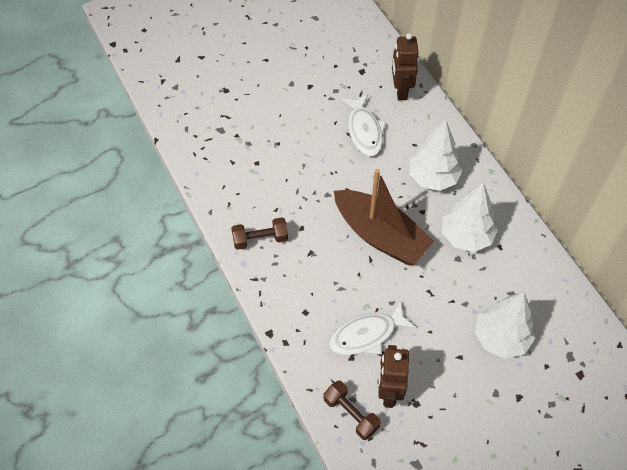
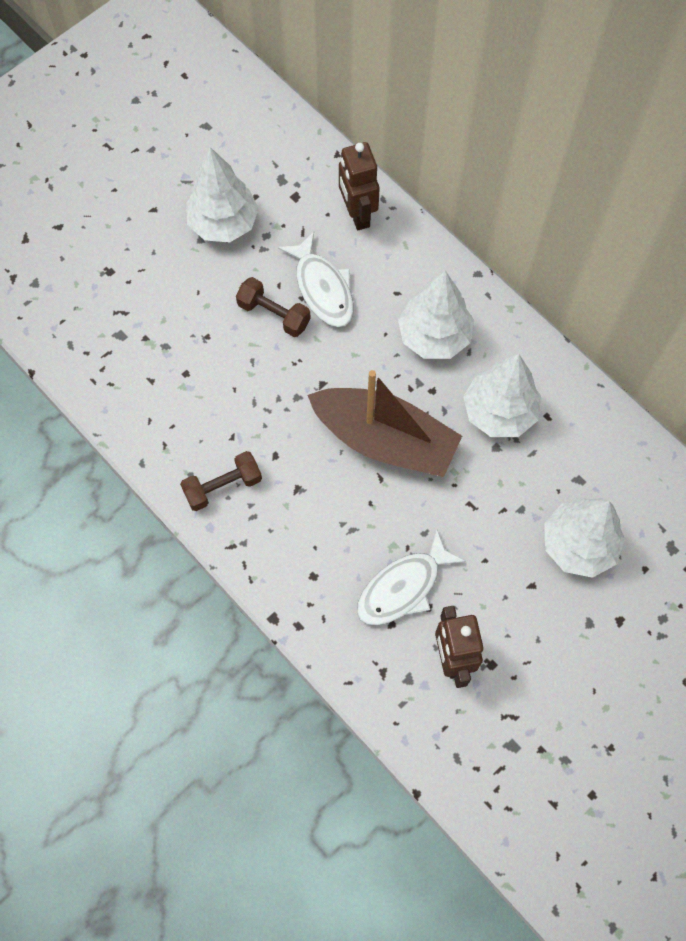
camera: 15 degrees left, 10 degrees up
(309, 77) = (223, 223): none -> white tree
(351, 414) = (411, 701): brown dumbbell -> brown dumbbell (274, 314)

